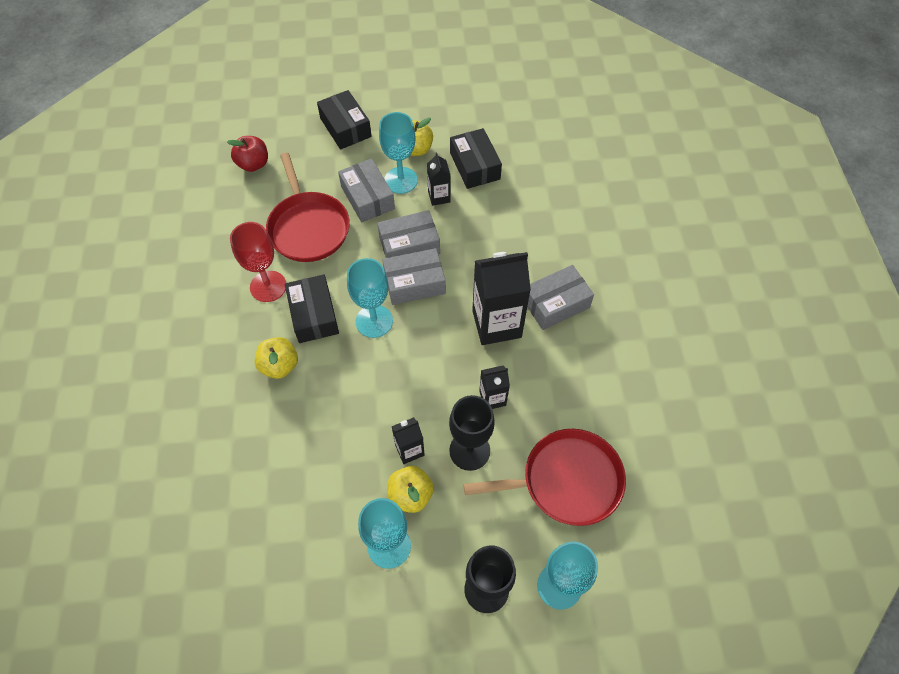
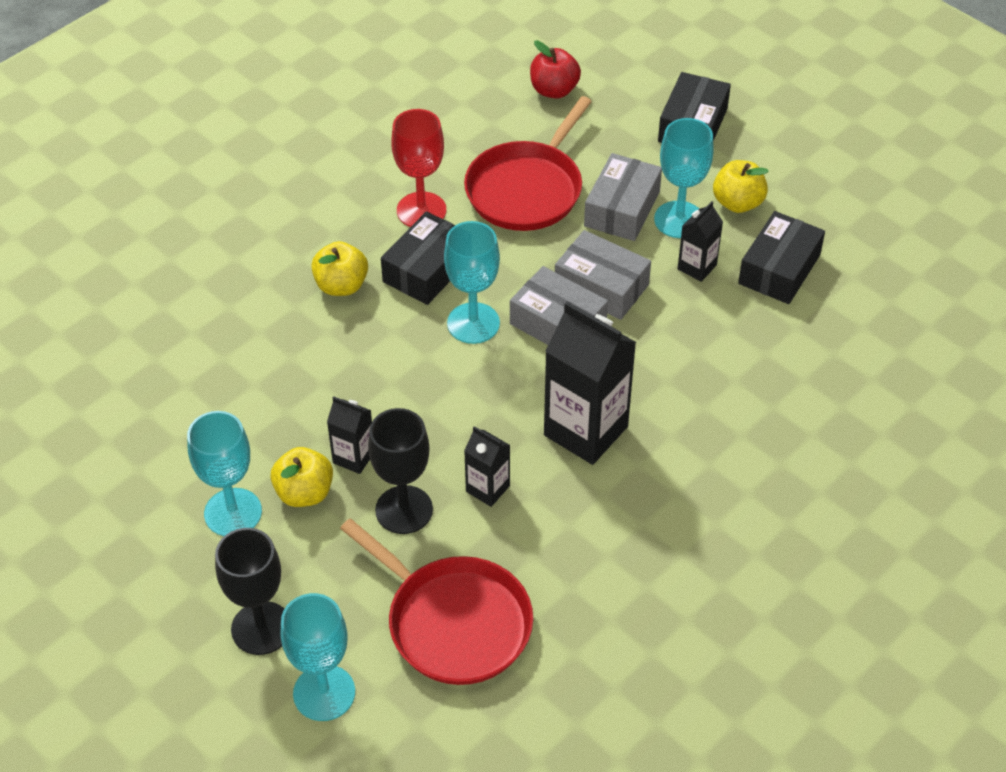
camera: 50 degrees right, 10 degrees down
(556, 304) = (674, 468): grey box -> none

